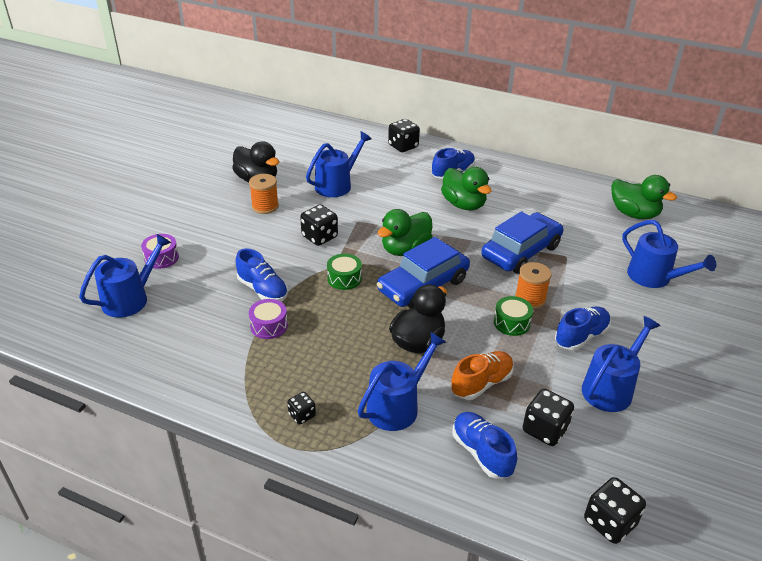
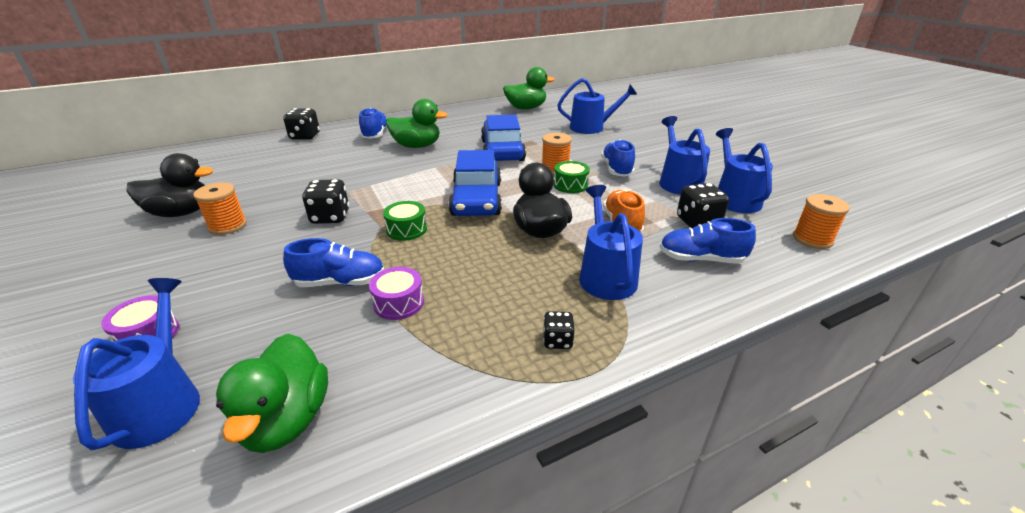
camera: 50 degrees left, 5 degrees down
(336, 185) = (283, 180): blue watering can -> blue watering can (734, 198)
(405, 249) = (422, 187): green duck -> green duck (287, 420)
(609, 522) = (812, 239): black dice -> orange spool

